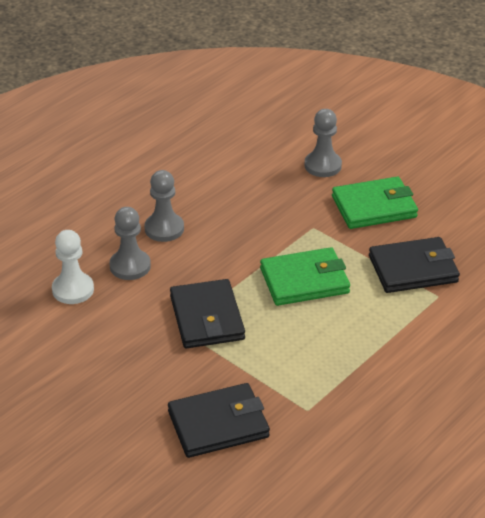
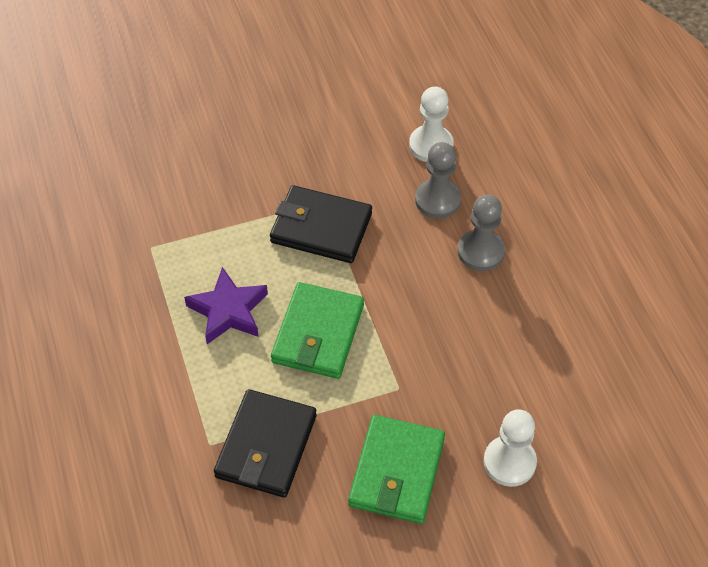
camera: 120 degrees right, 15 degrees up
(218, 424) = (185, 178): black wallet -> none
(323, 165) = (509, 462): grey pawn -> white pawn
(326, 335) = (228, 311): none -> purple star

